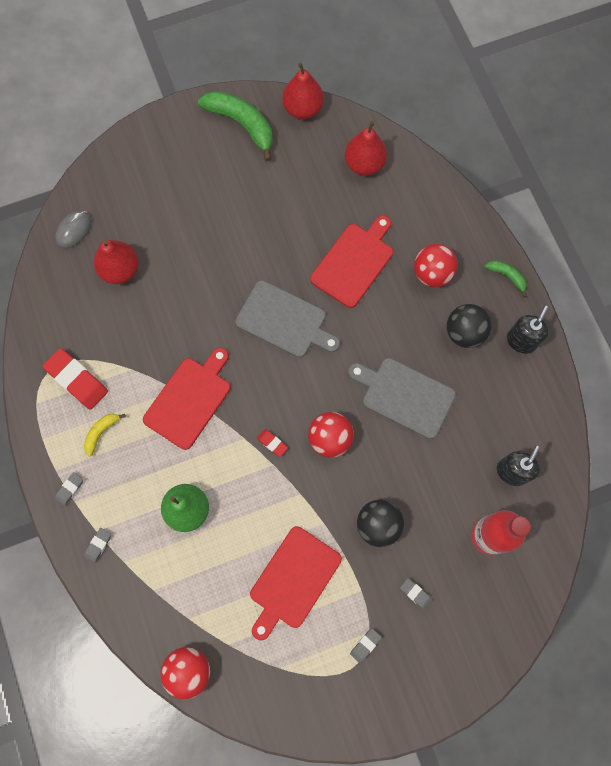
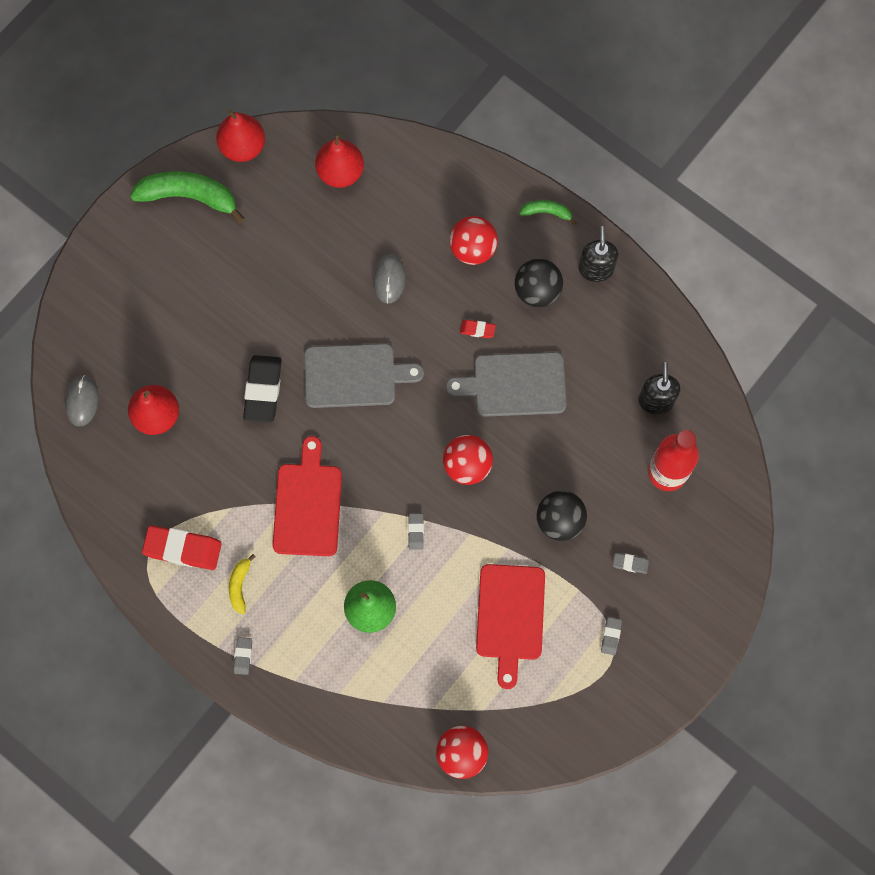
camera: 30 degrees left, 0 degrees up
(98, 545) = (304, 692): grey eraser -> grey eraser (416, 532)
(209, 294) = (263, 390): none -> black eraser
(272, 443) = (414, 501): red eraser -> red eraser (477, 330)
(354, 262) = (389, 279): red cutting board -> grey mouse

